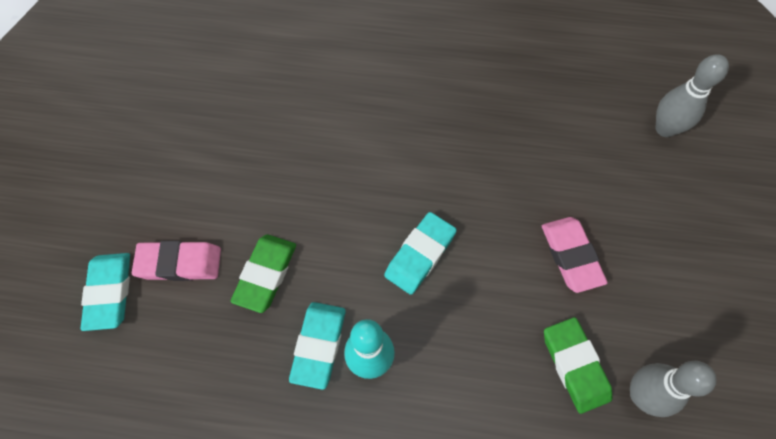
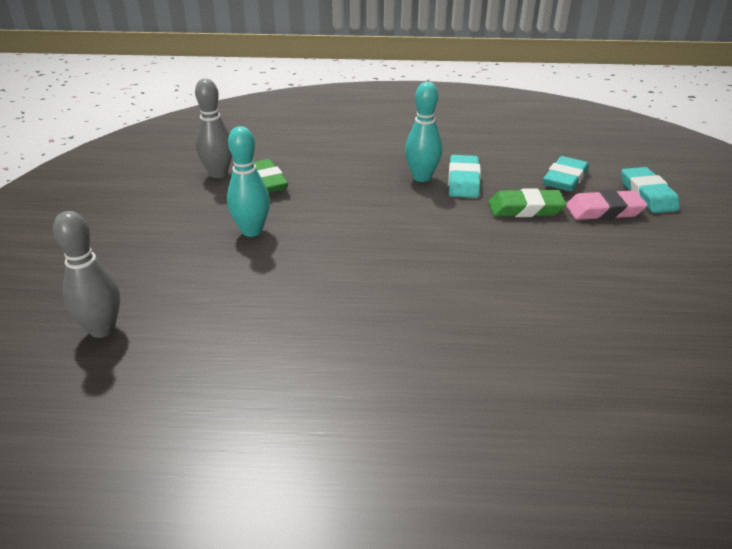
camera: 175 degrees right, 30 degrees down
(265, 274) = (525, 209): green eraser -> green eraser turned 75 degrees clockwise
(420, 255) = (392, 225): turquoise eraser -> turquoise eraser (565, 179)
(571, 256) = (252, 231): pink eraser -> turquoise bowling pin

